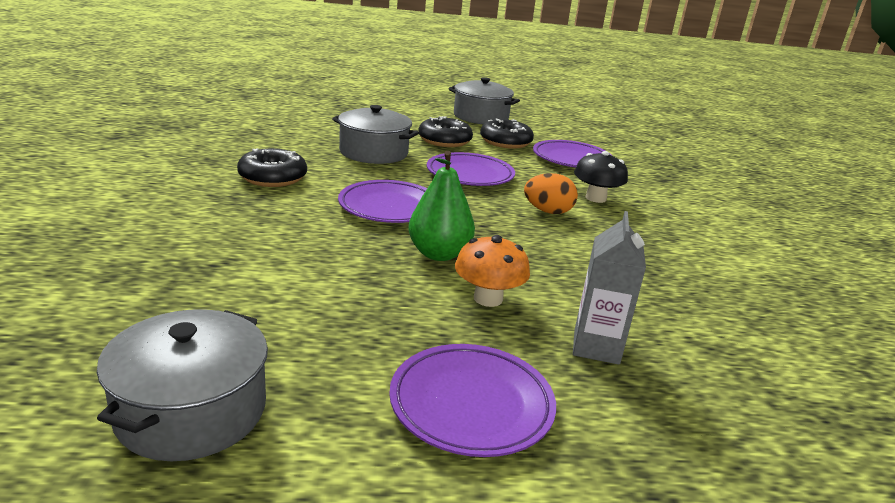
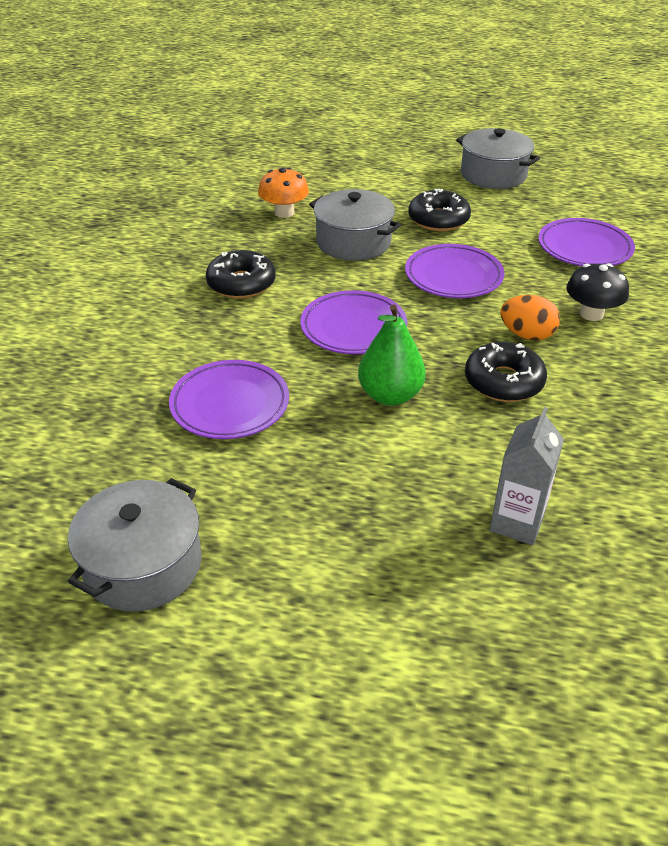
camera: 15 degrees right, 15 degrees up
(471, 405) = (376, 578): purple plate -> purple plate (230, 404)
(488, 298) = (425, 456): orange mushroom -> orange mushroom (284, 213)
(505, 142) = (511, 220): black donut -> black donut (503, 381)

